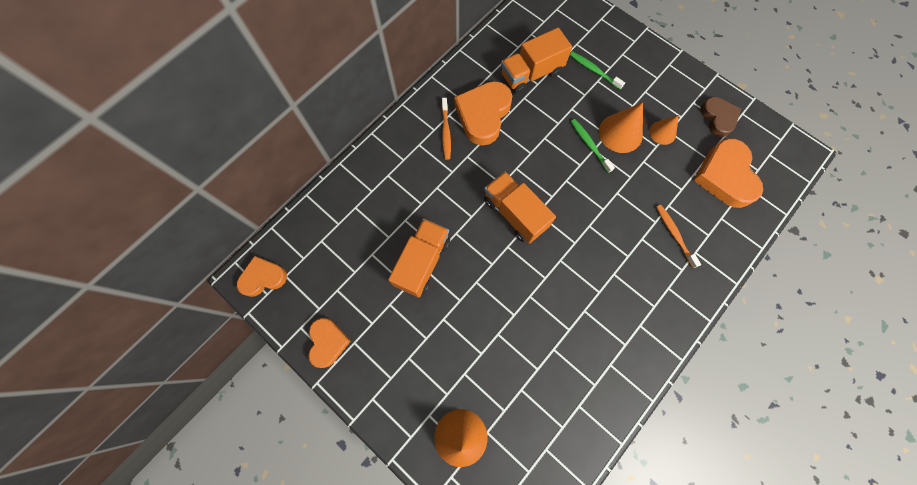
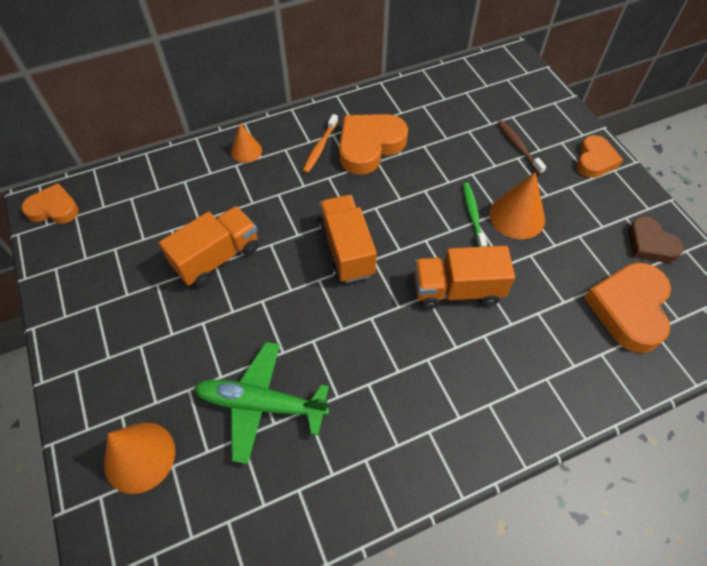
camera: 25 degrees right, 15 degrees down
(328, 342) = (71, 293): orange heart -> orange heart (595, 160)
(521, 360) = (261, 404): none -> green plane
(531, 74) = (444, 127): orange truck -> orange truck (457, 290)
(594, 70) = (518, 146): green toothbrush -> brown toothbrush
(662, 132) = (570, 234): orange cone -> orange cone (246, 151)
(674, 234) = (528, 347): orange toothbrush -> none
(718, 118) = (650, 244): brown heart -> brown heart turned 135 degrees clockwise

